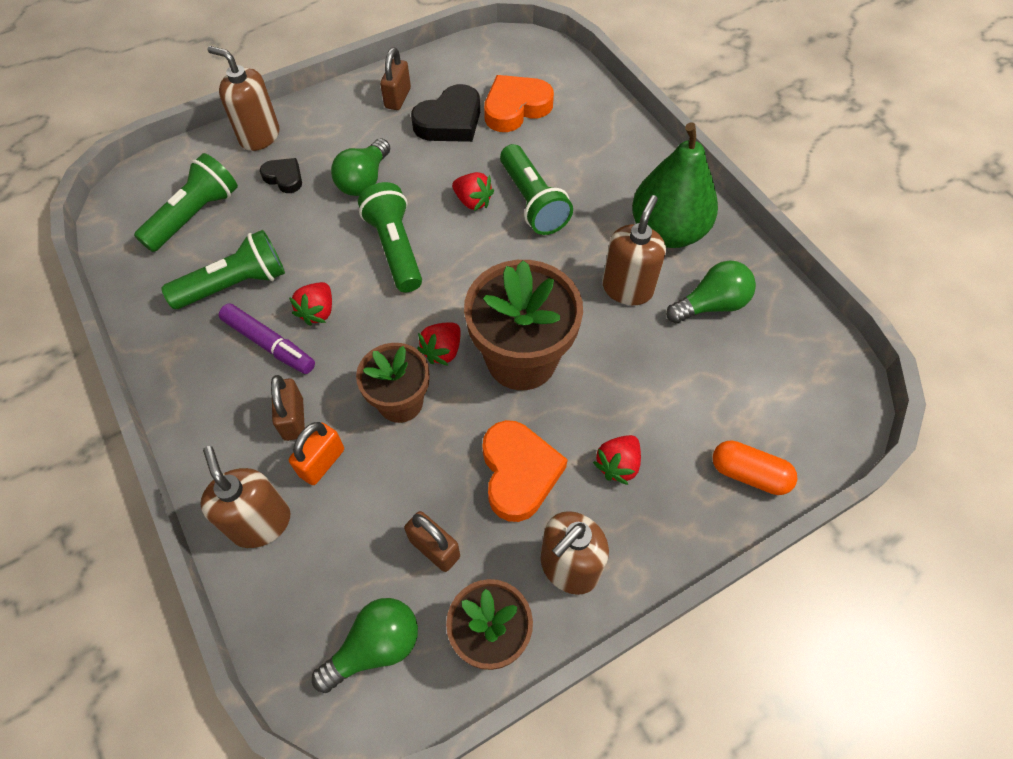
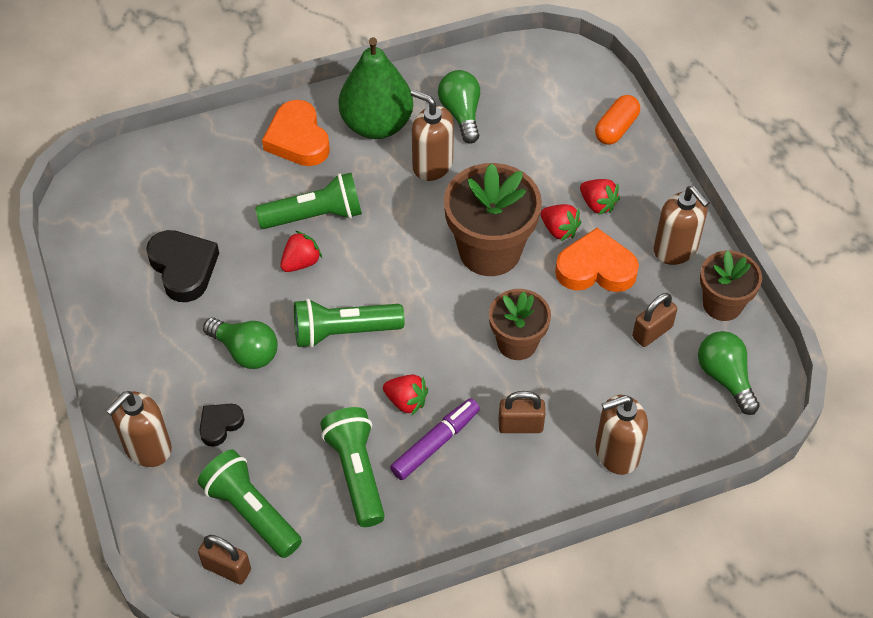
camera: 80 degrees left, 5 degrees down
(322, 462) = (566, 405): orange padlock -> none
(398, 98) = (131, 311): brown padlock -> brown padlock (227, 568)
(442, 351) = (470, 306): red strawberry -> red strawberry (559, 230)
(515, 108) = (183, 210): orange heart -> orange heart (298, 139)

